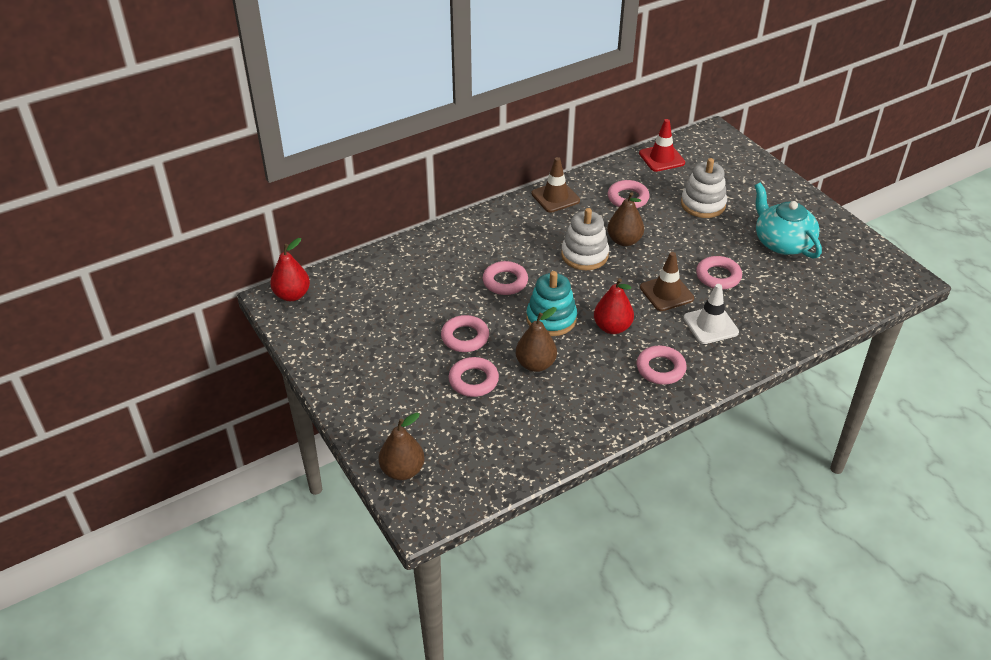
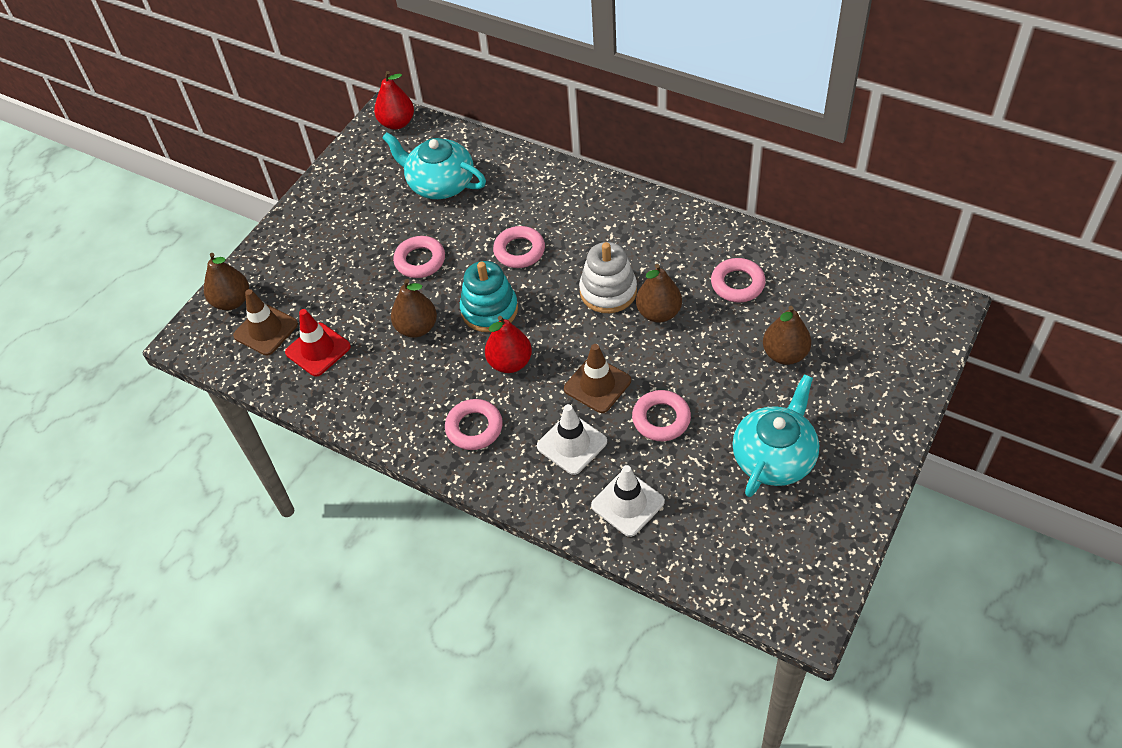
camera: 65 degrees right, 10 degrees up
(390, 296) = (440, 183): none -> turquoise teapot
(473, 380) = (367, 294): pink ring -> none
(555, 197) = (686, 225): brown traffic cone -> brown traffic cone (266, 330)
(661, 158) = (842, 281): red traffic cone -> red traffic cone (318, 350)
(703, 204) = (784, 354): white stacking toy -> brown pear
(779, 319) = (627, 503): none -> white traffic cone

